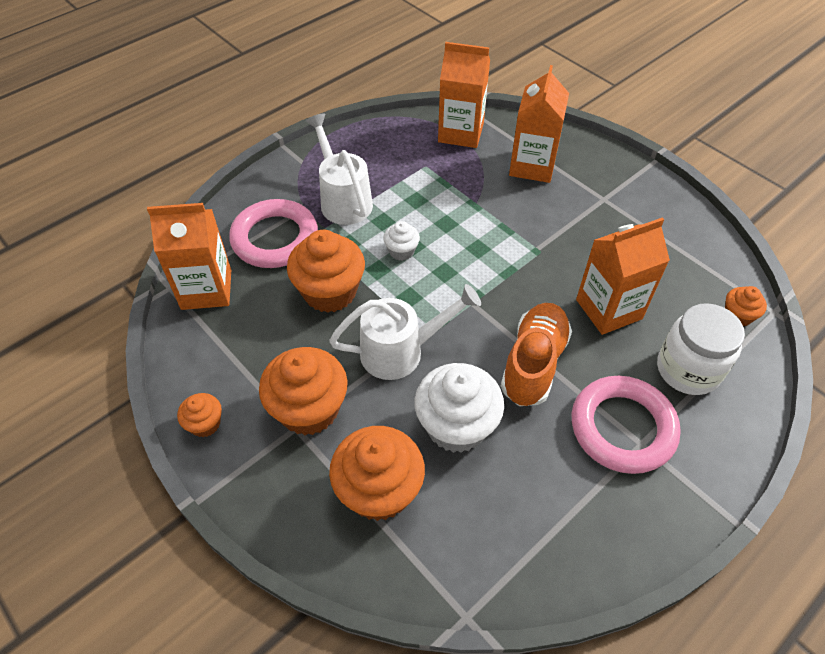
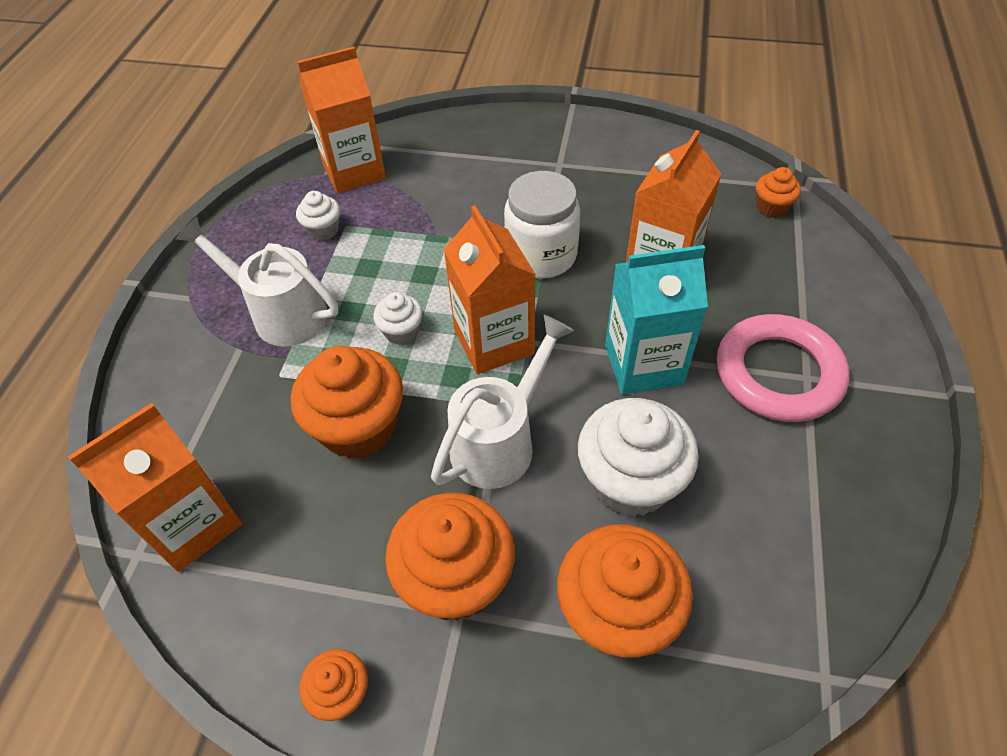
camera: 35 degrees left, 0 degrees up
(275, 238) = (232, 406): pink ring -> none
(410, 161) = (323, 230): none -> white cupcake
(532, 166) = (461, 167): orange carton -> orange carton (494, 342)
(533, 363) = (643, 364): orange shoe -> turquoise carton
(688, 369) = (779, 281): white jar -> white jar (541, 255)

